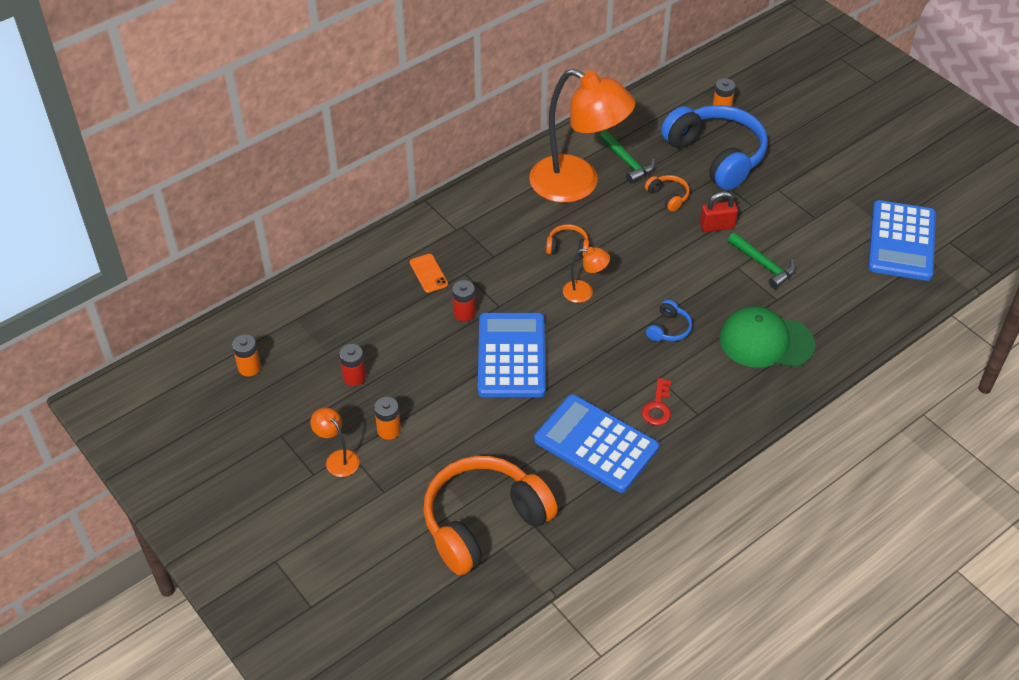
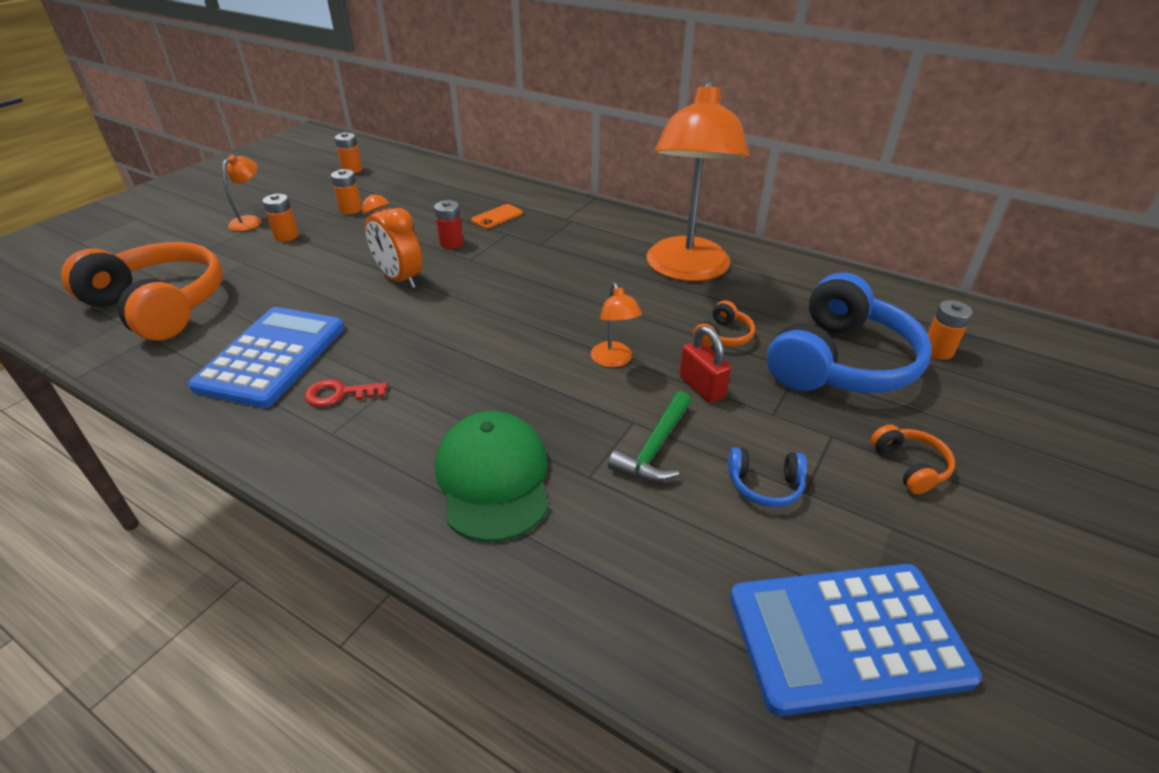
camera: 70 degrees right, 10 degrees down
(354, 377) = (350, 209): red battery -> orange battery
(511, 356) = (399, 279): blue calculator -> orange clock
(568, 247) = (582, 282): orange headphones -> orange headphones (910, 466)
(584, 292) = (516, 305): orange lamp -> orange lamp (614, 360)
(627, 162) = (756, 295): green hammer -> none
(668, 329) = (482, 379): blue headphones -> blue headphones (765, 485)

